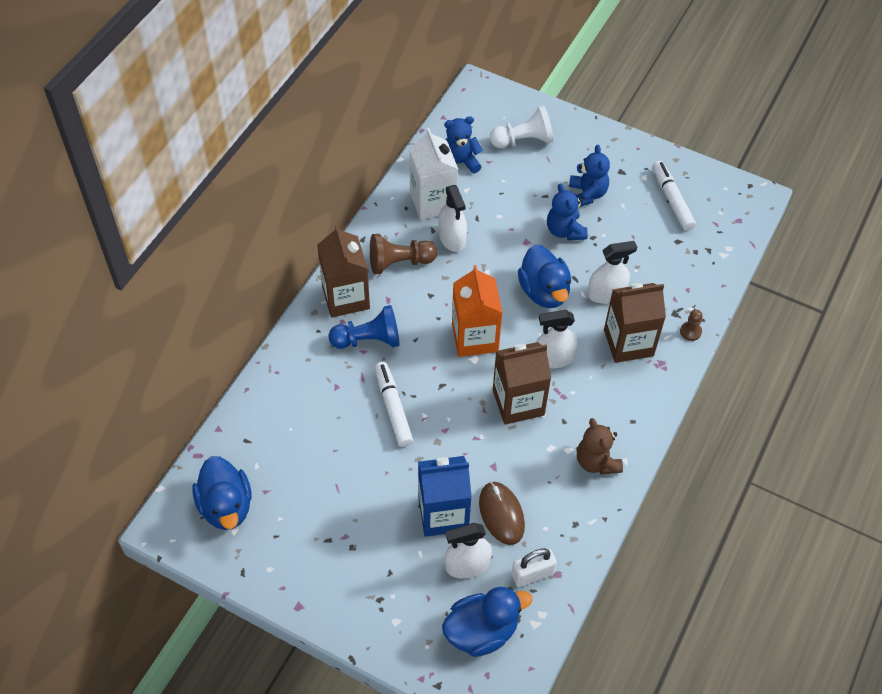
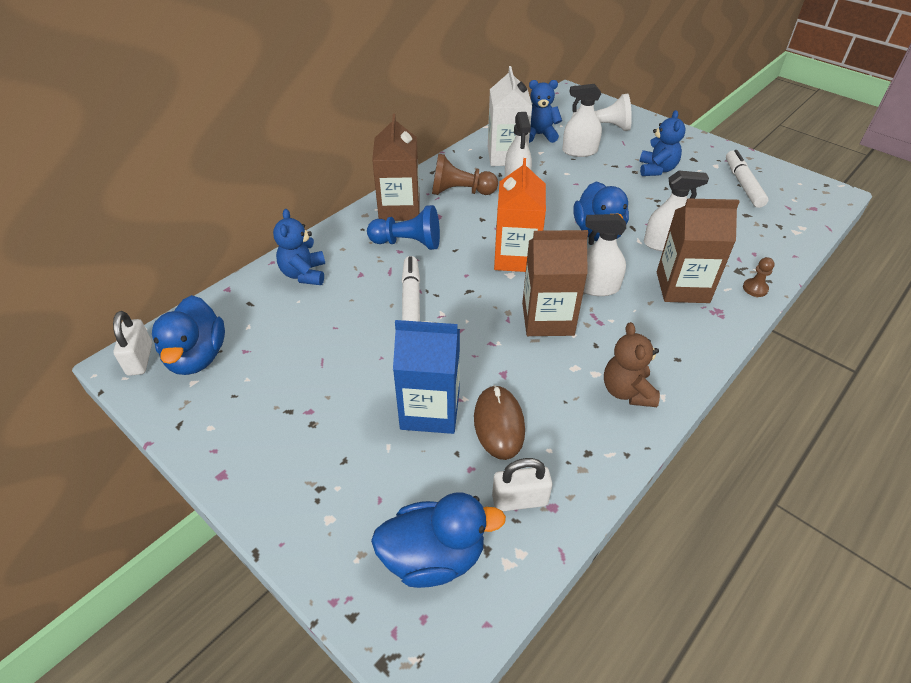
camera: 15 degrees right, 10 degrees down
(176, 519) = (140, 359): none -> white padlock
(467, 565) = (440, 471): white spray bottle -> white spray bottle (579, 151)
(565, 231) = (629, 191): blue teddy bear -> blue teddy bear (304, 274)

